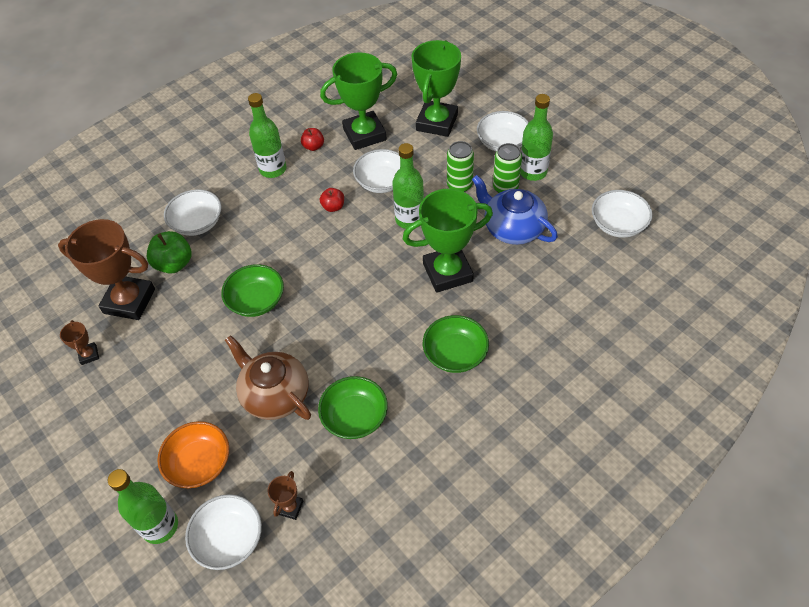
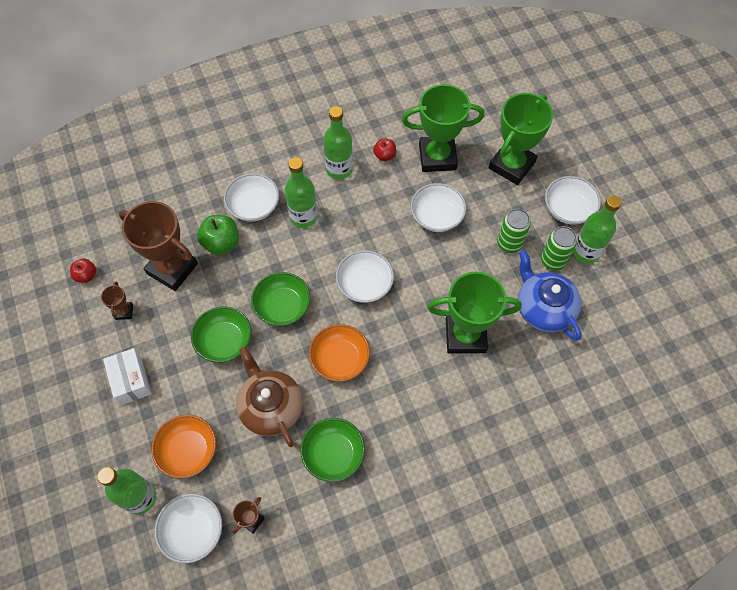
camera: 15 degrees right, 10 degrees up
(115, 416) = (131, 380): none -> white box
(331, 330) = (340, 359): none -> orange bowl
(333, 207) = (382, 229): red apple -> red apple (86, 275)
(409, 219) = (449, 266): green bottle -> green bottle (303, 217)
(455, 354) = (443, 423): green bowl -> green bowl (224, 341)
(618, 224) = (647, 338): white bowl -> white bowl (364, 284)

